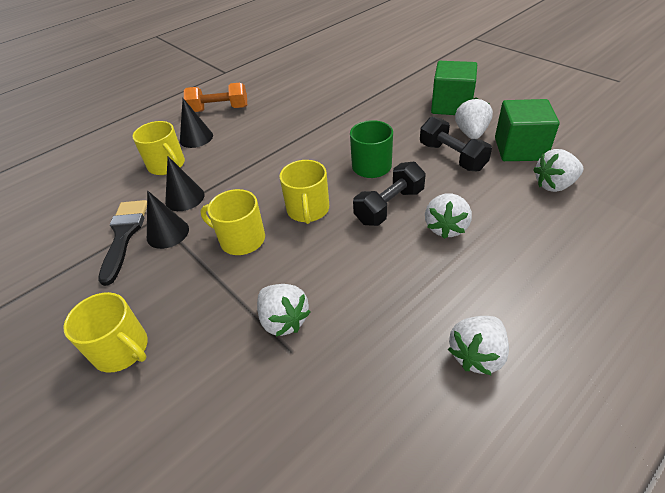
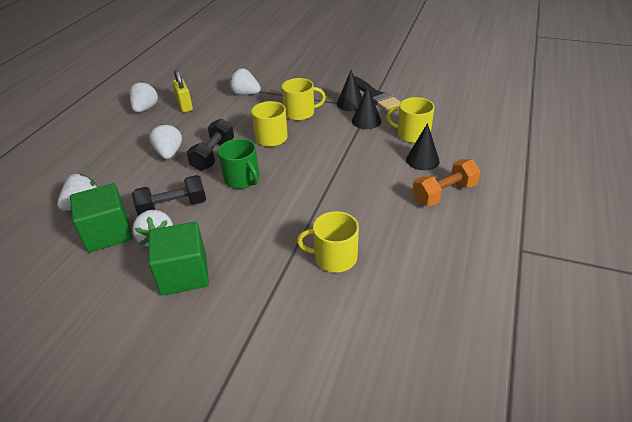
camera: 150 degrees right, 5 degrees down
(122, 349) = (312, 69): yellow mug -> yellow mug (334, 258)
(400, 330) = (185, 106): none -> yellow padlock
(452, 157) = (173, 207): black dumbbell -> black dumbbell turned 45 degrees counterclockwise

